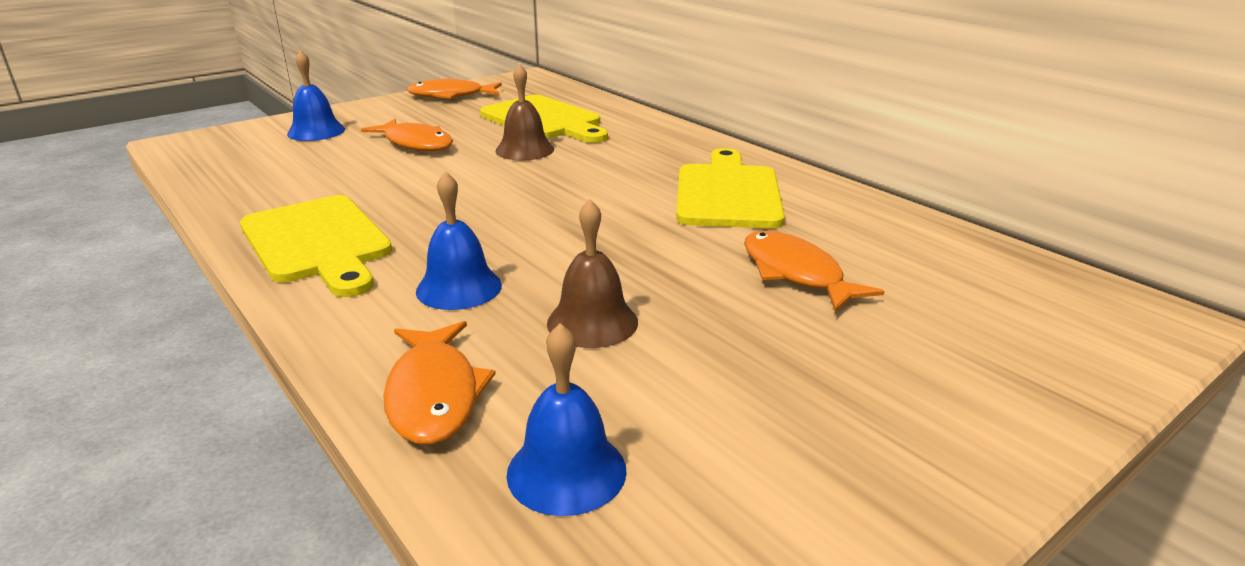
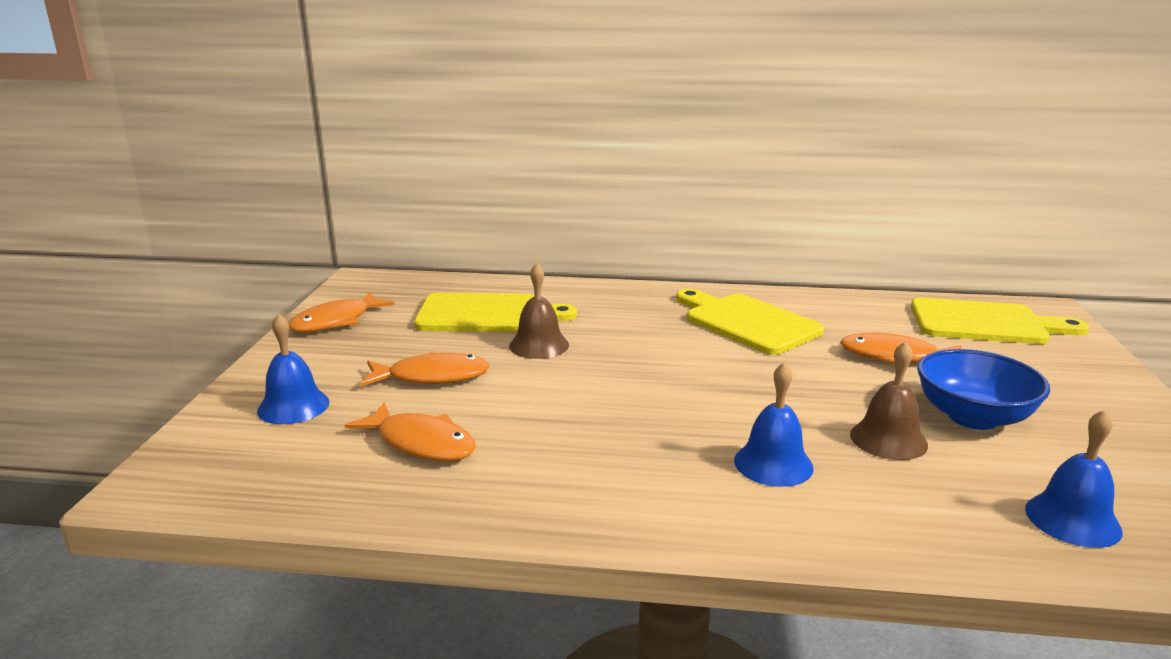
camera: 45 degrees left, 5 degrees down
(318, 242) = (594, 492): yellow cutting board -> yellow cutting board (985, 323)
(434, 394) = (934, 530): orange fish -> orange fish (421, 443)
(726, 351) = (973, 417): none -> blue bowl

